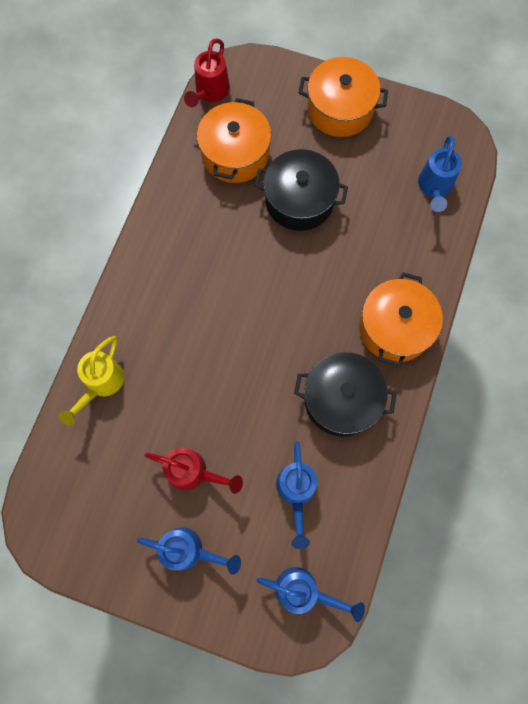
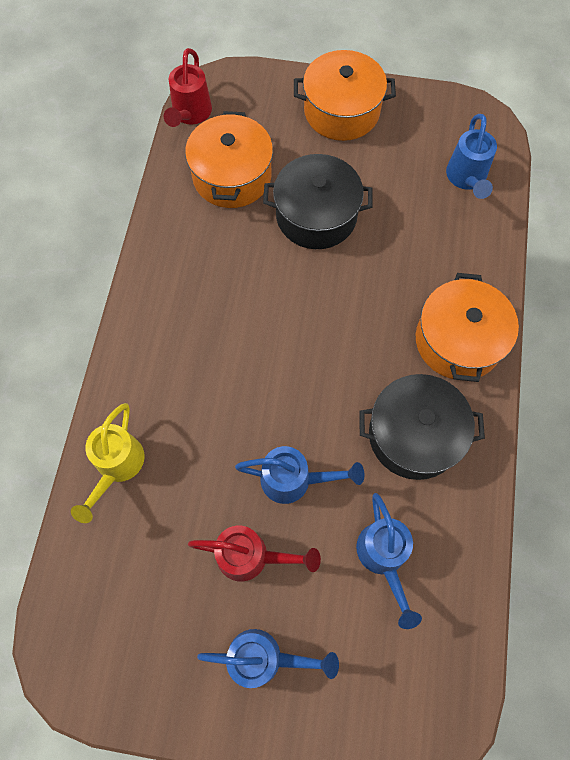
camera: 10 degrees left, 5 degrees down
(304, 591) = (420, 684): blue watering can -> blue watering can (295, 480)

